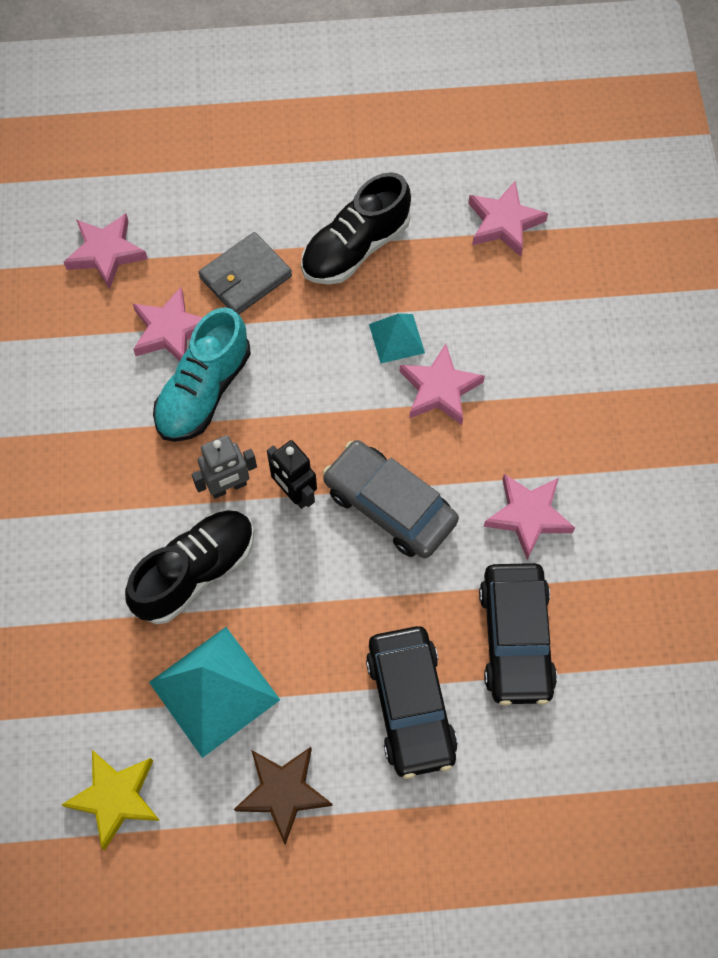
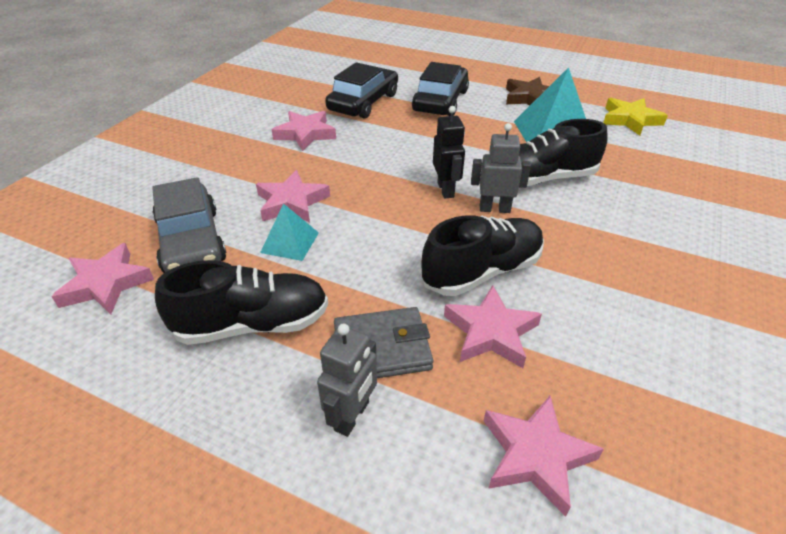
camera: 150 degrees left, 25 degrees down
(204, 391) = (482, 271): turquoise shoe -> black shoe
(234, 221) = (352, 416): none -> grey robot
(389, 505) = (385, 164): grey car -> grey car (191, 241)

